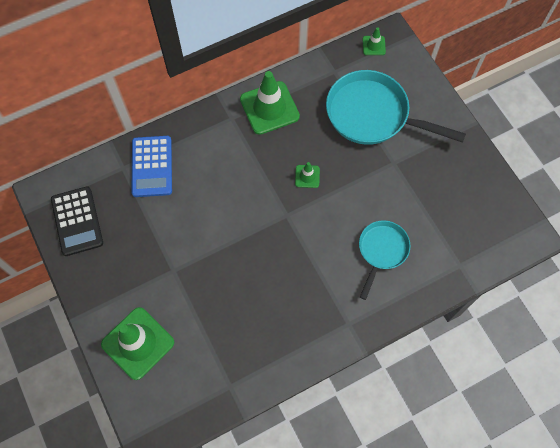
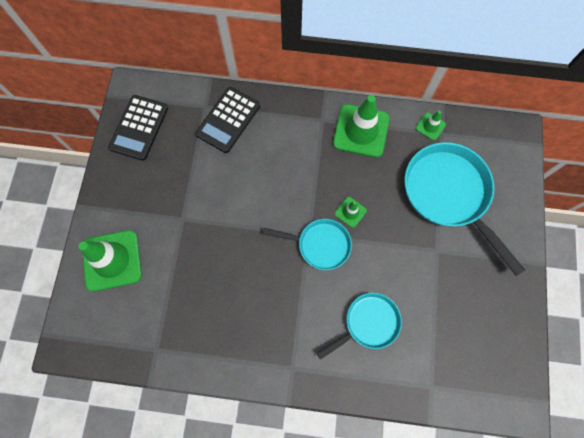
camera: 35 degrees right, 5 degrees up
(152, 166) = (228, 120): blue calculator -> black calculator
(302, 217) = (320, 245): none -> turquoise pan
(373, 45) = (495, 132): green traffic cone -> green traffic cone (430, 126)

